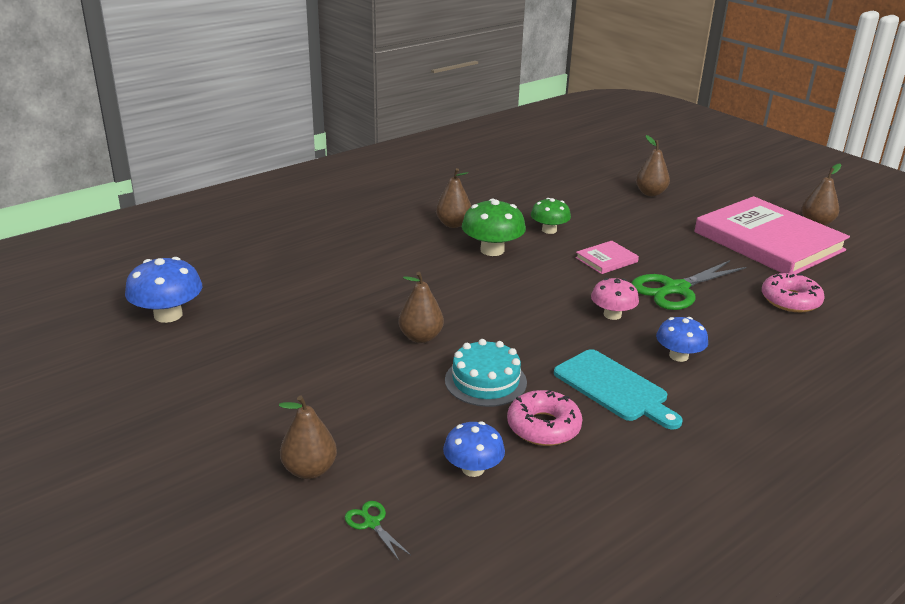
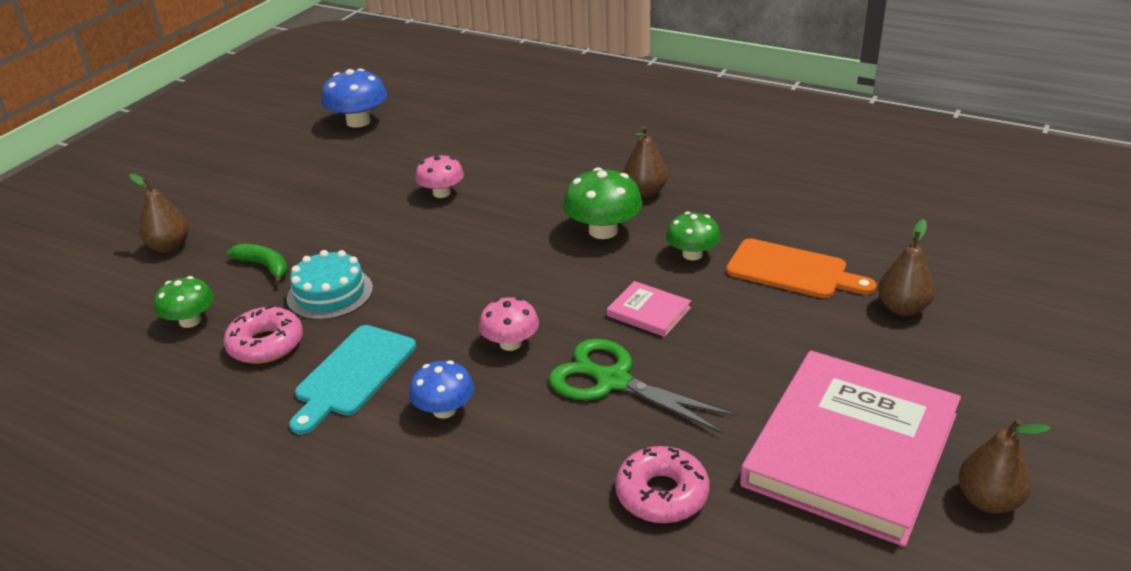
camera: 70 degrees right, 5 degrees up
(366, 299) = (441, 193): none -> pink mushroom
(372, 523) = (110, 292): green scissors -> none
(409, 411) = (265, 267): none -> green banana
(420, 337) = (389, 239): brown pear -> none
(473, 469) = (190, 321): blue mushroom -> green mushroom
(592, 208) = (792, 271): none -> orange cutting board

